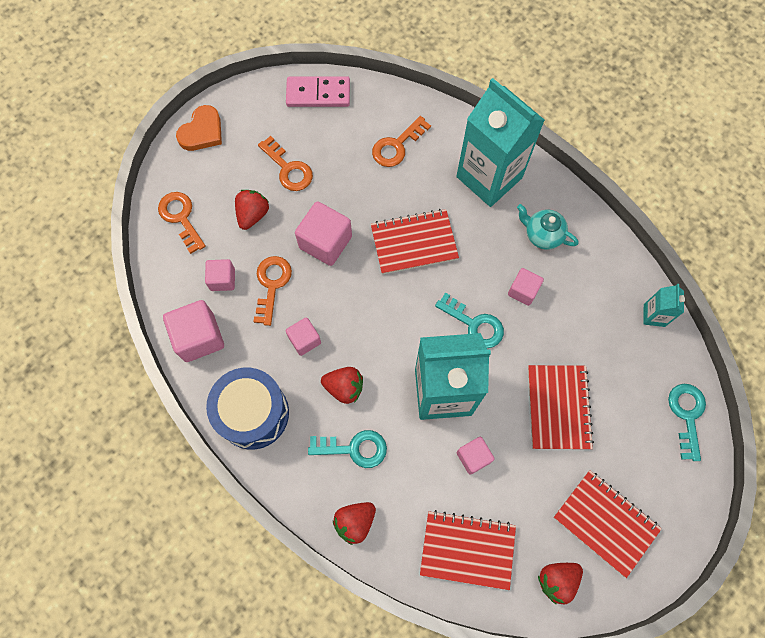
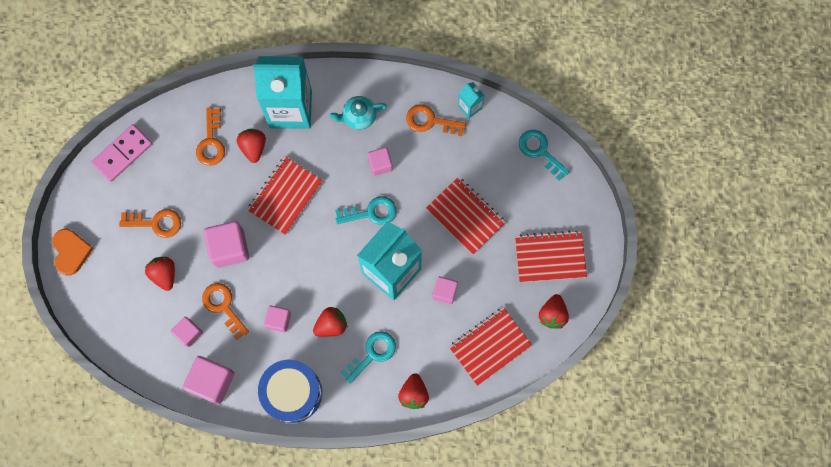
camera: 45 degrees left, 5 degrees up
(180, 217) = (119, 321): orange key -> orange key (430, 121)
(427, 180) = (253, 147): none -> red strawberry

